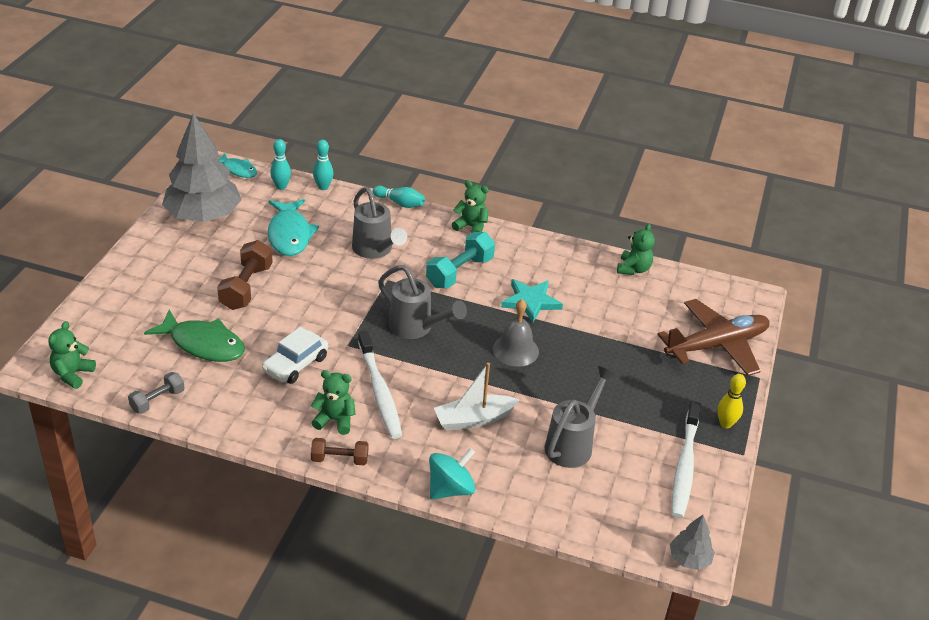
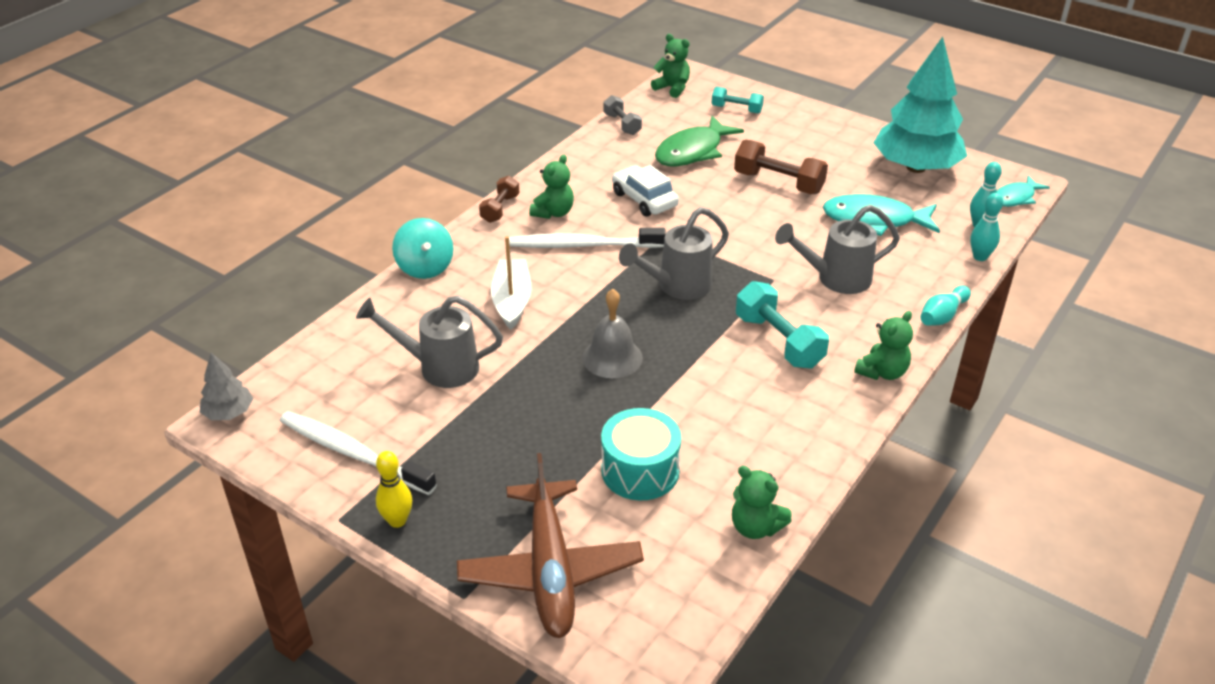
camera: 110 degrees right, 0 degrees up
(114, 324) = (736, 109): none -> turquoise dumbbell
(203, 216) = (915, 167): grey tree -> turquoise tree
(531, 302) = (702, 393): turquoise star -> none
(573, 444) = (438, 367): grey watering can -> grey watering can turned 135 degrees clockwise
(617, 320) = (640, 470): none -> turquoise drum

